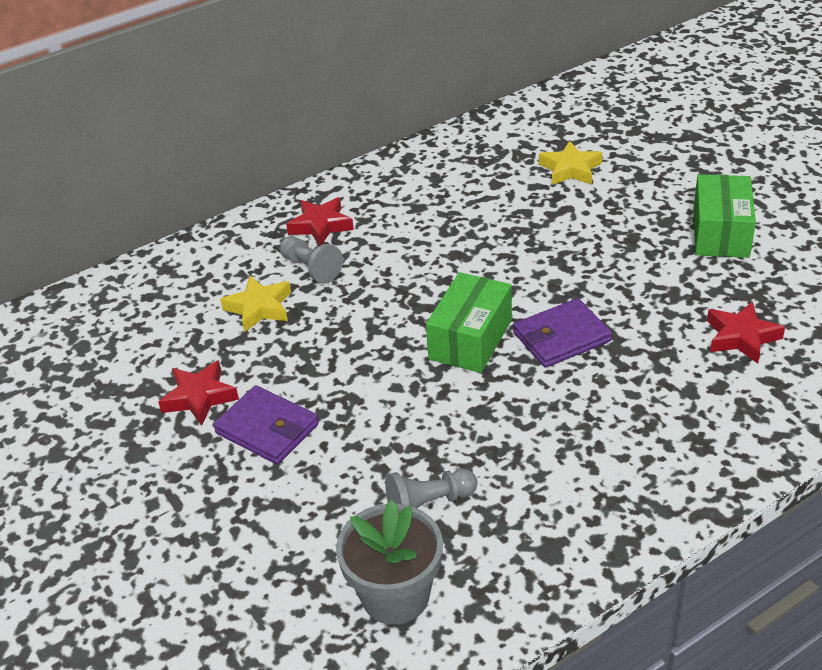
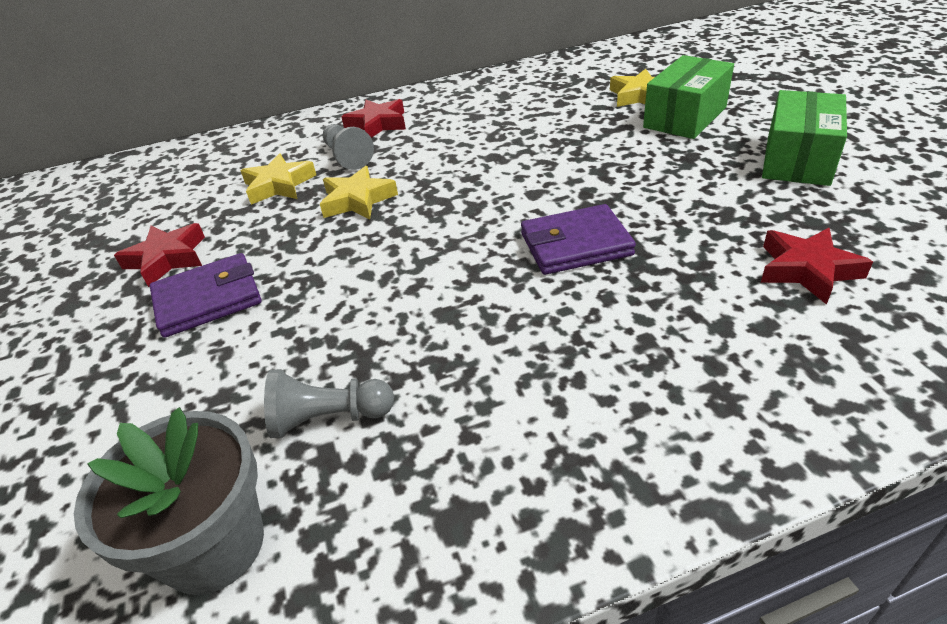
camera: 15 degrees right, 0 degrees up
(267, 429) = (208, 299): purple wallet -> purple wallet turned 75 degrees counterclockwise
(348, 316) = (357, 200): none -> yellow star
(470, 339) = (471, 236): green box -> green box (685, 117)

